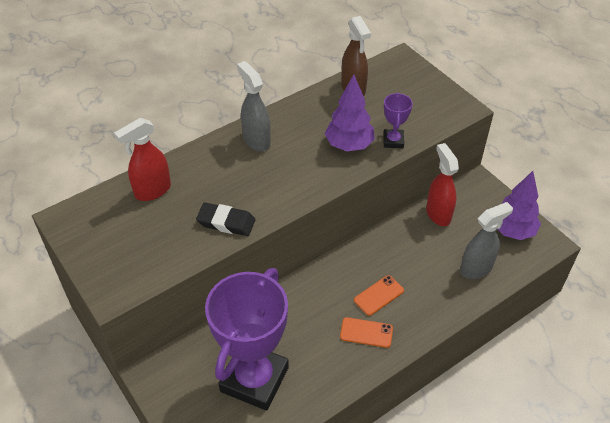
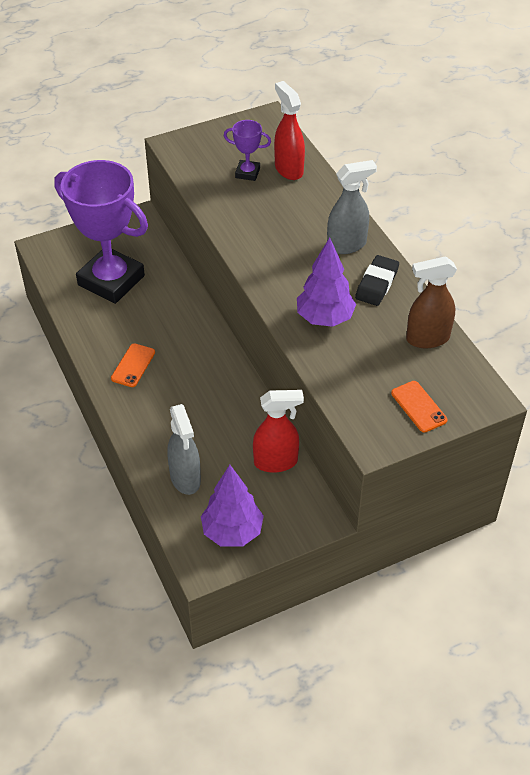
camera: 100 degrees right, 0 degrees up
(226, 222) = (234, 214): black eraser -> black eraser (377, 284)
(379, 295) = (174, 383): orange phone -> orange phone (418, 407)
(393, 141) = (324, 358): purple trophy -> purple trophy (247, 173)

